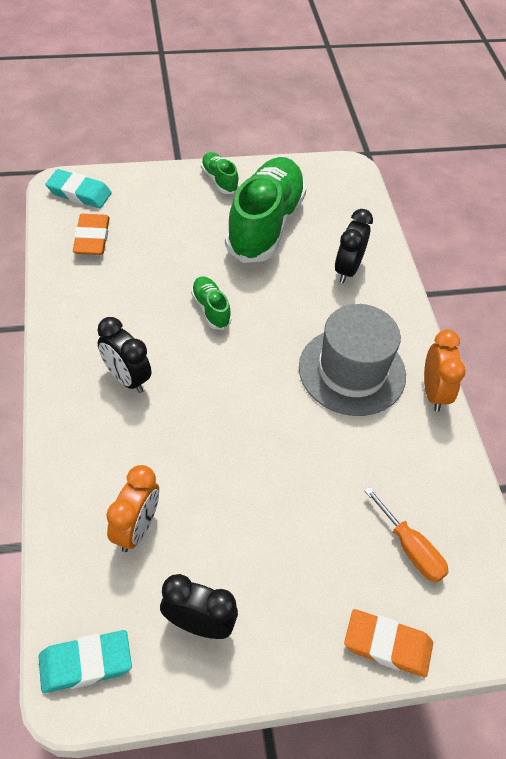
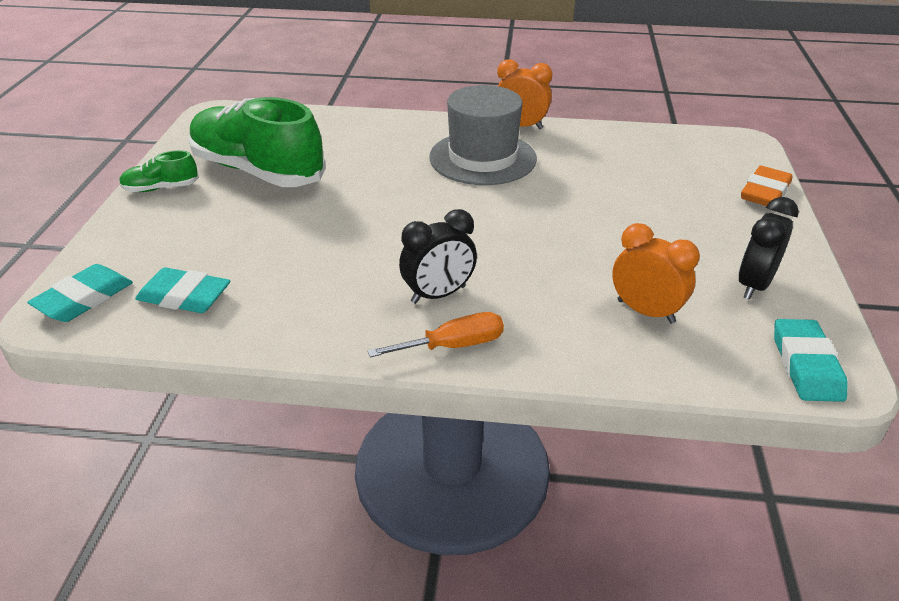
camera: 70 degrees left, 15 degrees down
(92, 238) = (184, 296): orange eraser -> turquoise eraser
(211, 309) = (362, 223): green shoe -> none
(347, 270) = (355, 138): black clock -> none
(410, 549) = (676, 166): orange screwdriver -> orange screwdriver (453, 345)

